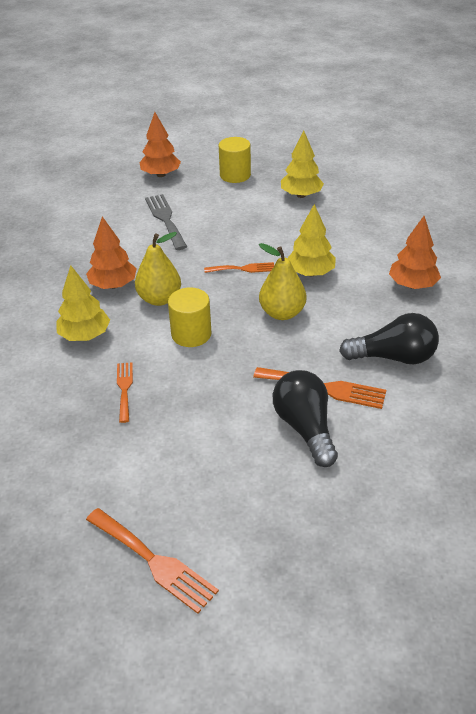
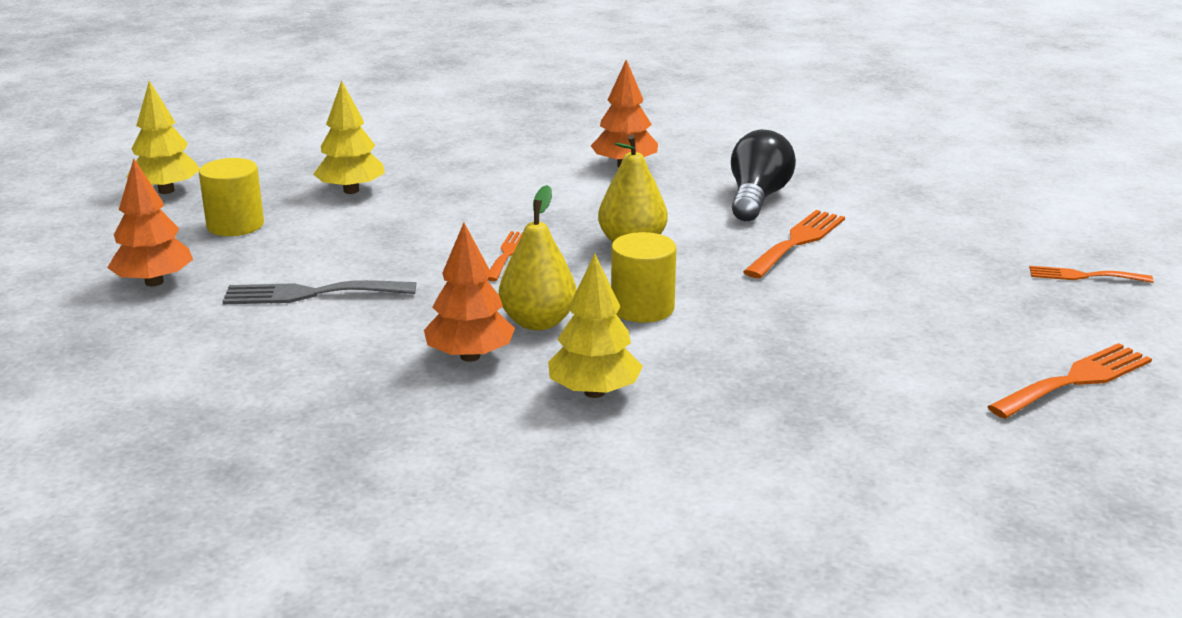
camera: 75 degrees left, 15 degrees down
(124, 389) = (744, 370): orange fork -> orange fork (1083, 276)
(305, 428) = (865, 263): black light bulb -> none
(310, 273) = (554, 214): yellow tree -> yellow tree (166, 191)

